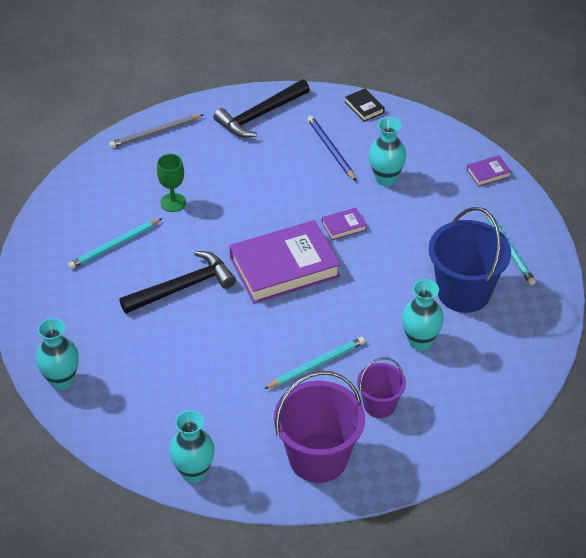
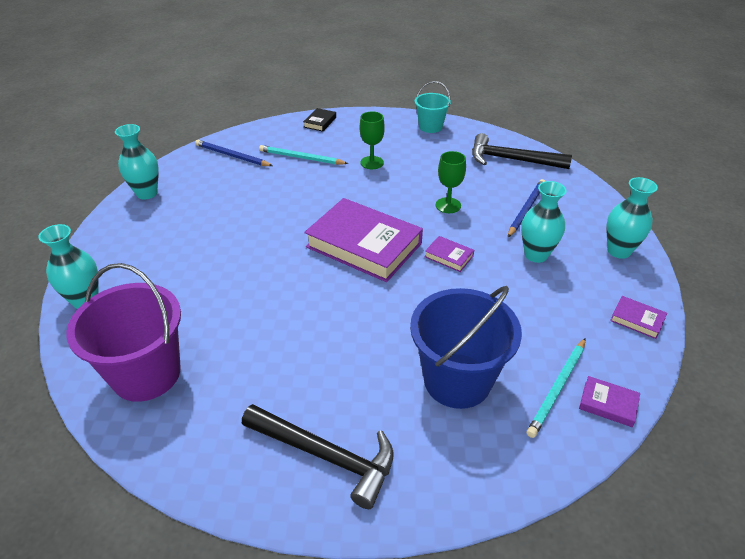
camera: 55 degrees right, 5 degrees down
(58, 293) = (232, 156): none -> blue pencil
(155, 133) = (430, 127): grey pencil -> turquoise bucket
(183, 287) = (289, 204): black hammer -> black hammer (326, 455)
(282, 190) = (448, 205): none -> green goblet
(316, 365) = (265, 317): turquoise pencil -> none
(364, 107) = (599, 204): black book -> black book (320, 122)
(379, 405) = (246, 387): purple bucket -> none
(420, 341) = (357, 378): turquoise vase -> turquoise vase (618, 251)
(538, 234) = (608, 404): none -> purple book

